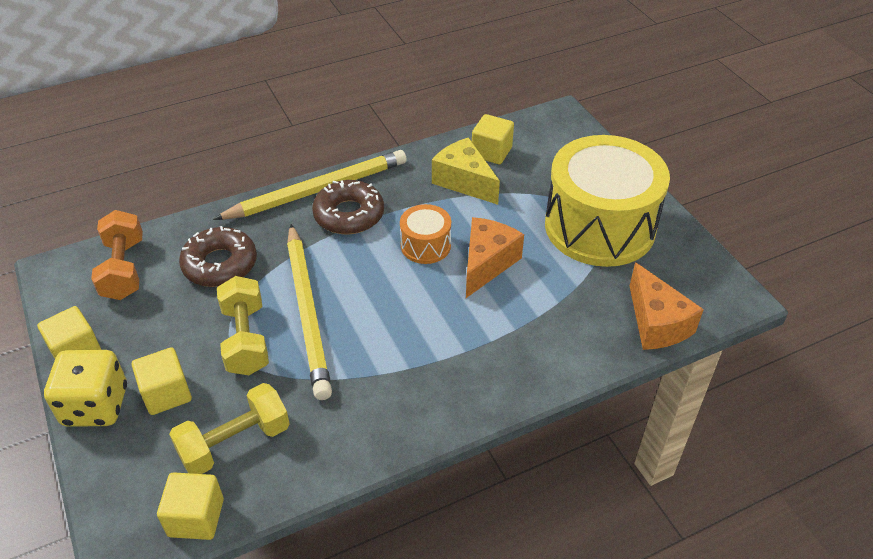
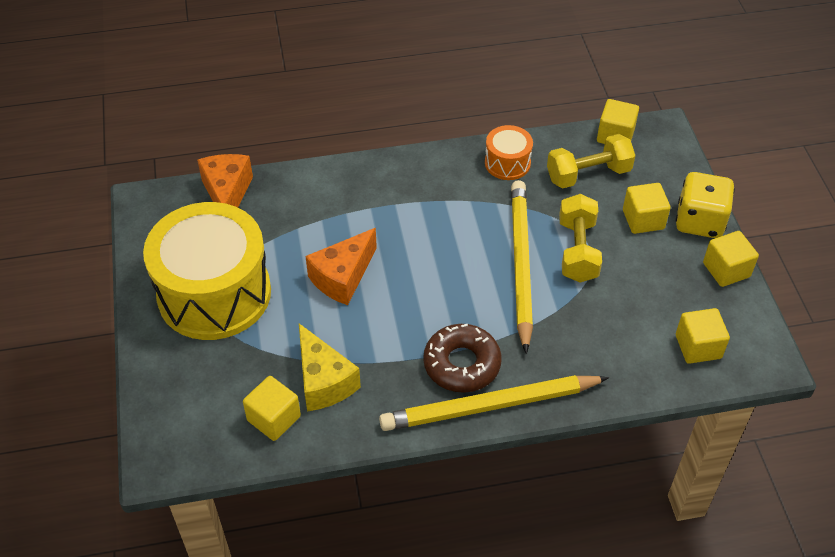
camera: 165 degrees left, 5 degrees up
(123, 269) = (698, 346): orange dumbbell -> yellow cube
(220, 264) = (601, 331): brown donut -> none
(425, 245) = (394, 309): orange drum -> orange drum (507, 163)

